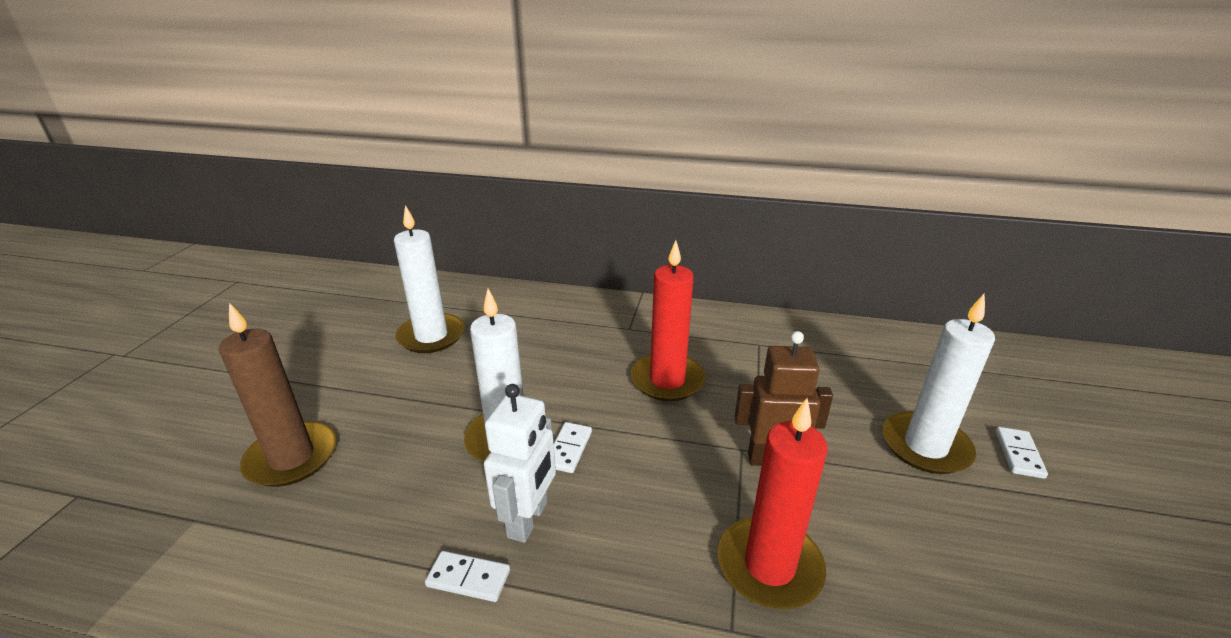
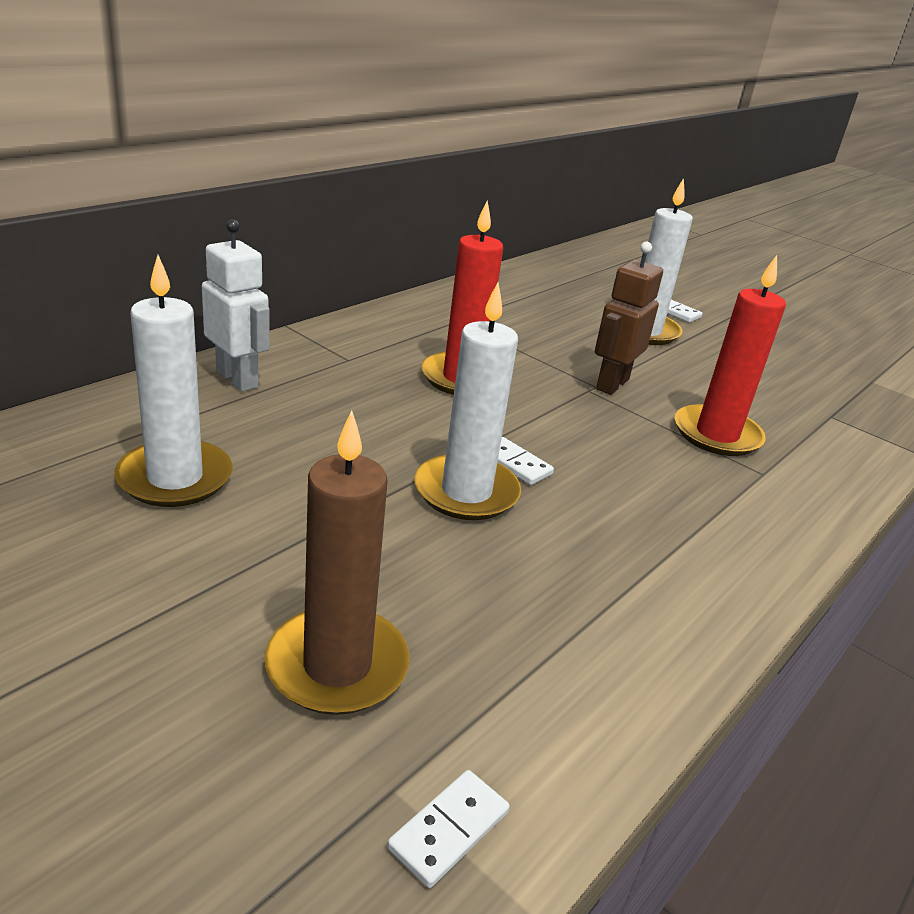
camera: 65 degrees left, 0 degrees up
(468, 578) = (648, 575): white domino -> white domino (448, 830)
(528, 519) = (595, 518): white robot -> white robot (238, 379)

